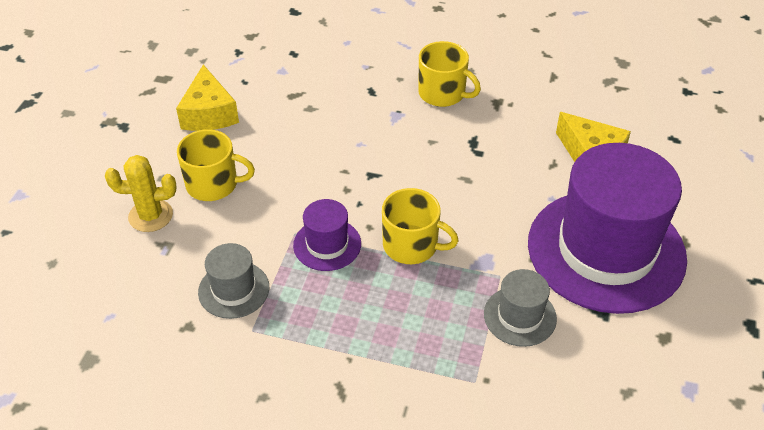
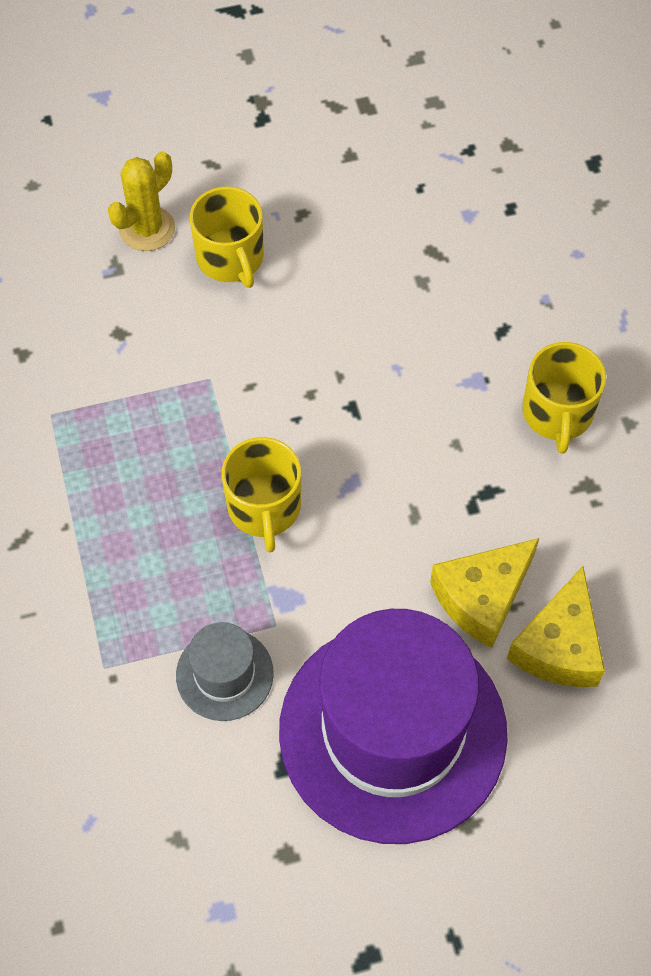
camera: 60 degrees right, 15 degrees up
(150, 216) = (147, 229): yellow cactus -> yellow cactus turned 75 degrees clockwise
(209, 113) = (339, 186): yellow cheese -> yellow cheese (482, 597)
(234, 290) = (93, 366): grey hat -> none
(327, 244) = (211, 420): purple hat -> none

